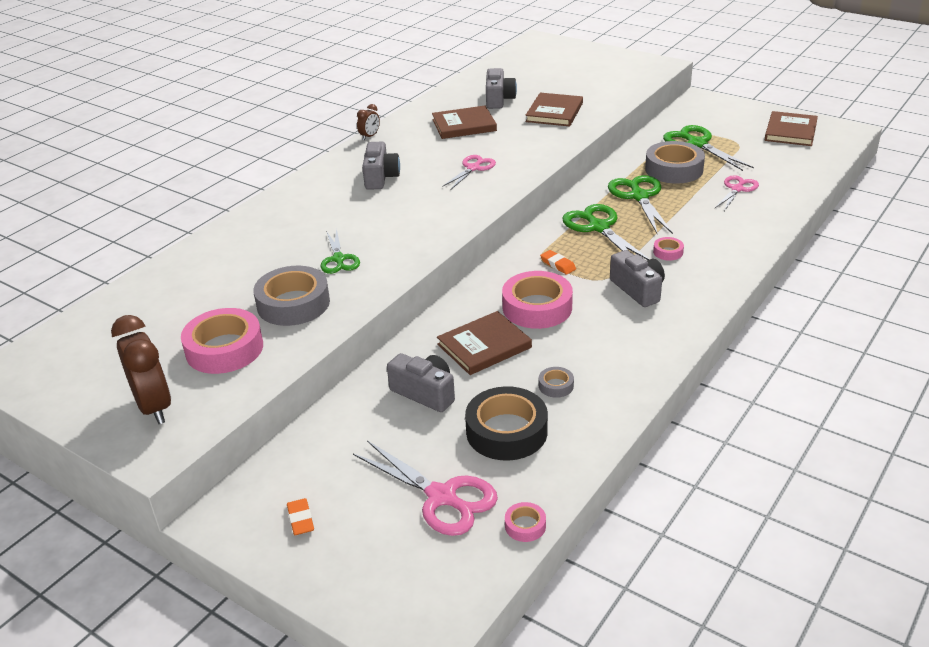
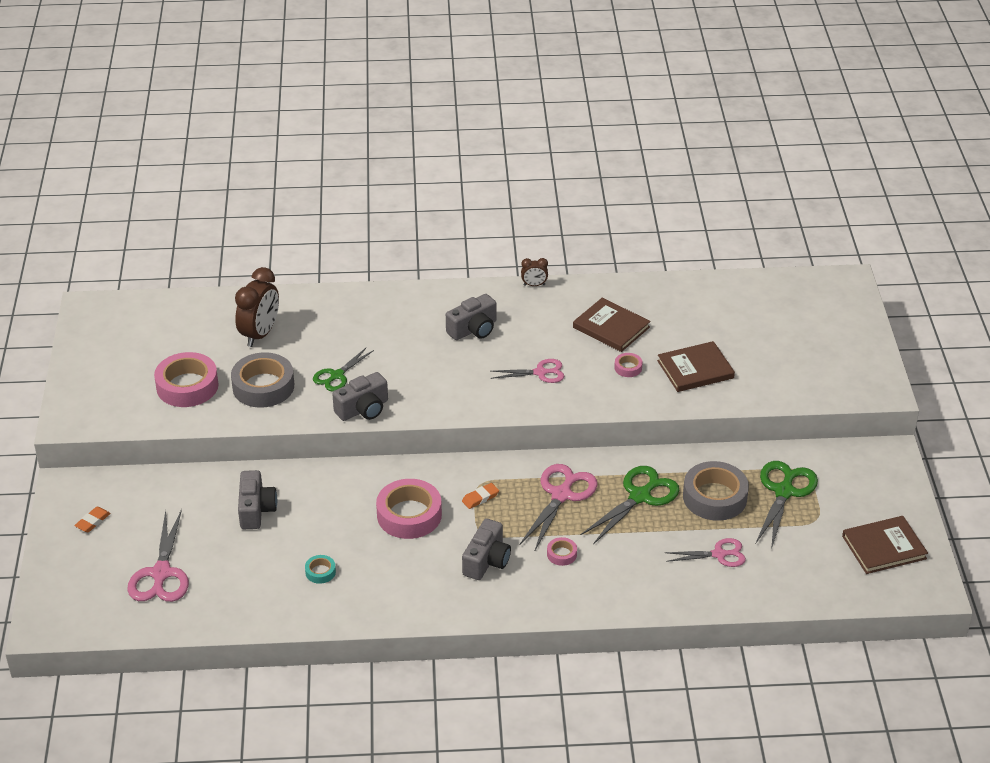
camera: 50 degrees right, 5 degrees up
(154, 407) = (107, 393): brown clock -> brown clock (260, 334)
(484, 346) = (335, 511): brown book -> none
(499, 99) = (684, 322): grey camera -> grey camera (363, 409)
(506, 431) = (249, 571): black tape -> none
(525, 526) = (165, 625): pink tape -> pink tape (628, 368)
(556, 386) = (320, 572): grey tape -> turquoise tape
(558, 264) = (480, 498): orange eraser -> orange eraser turned 45 degrees clockwise
(599, 227) = (561, 495): green scissors -> pink scissors

